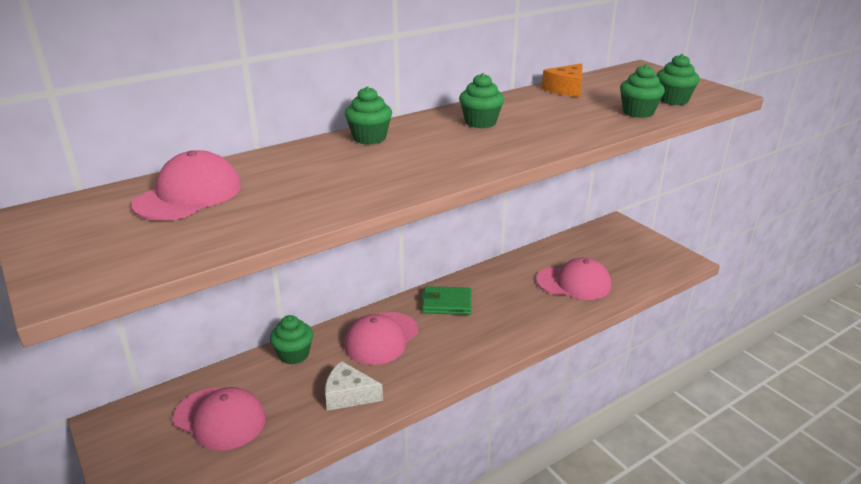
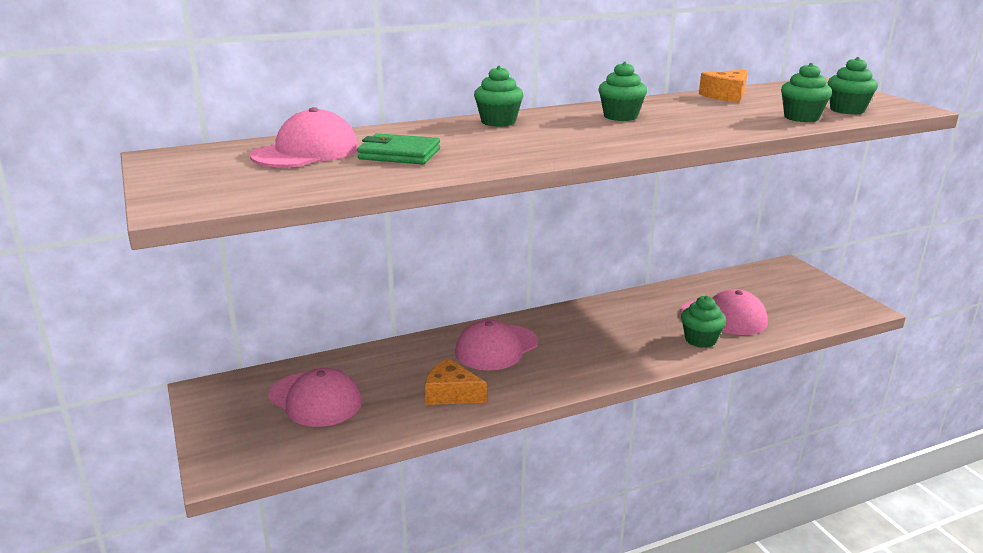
camera: 10 degrees right, 5 degrees down
(294, 354) = (401, 353): green cupcake -> green cupcake (700, 340)
(348, 395) = (451, 394): white cheese -> orange cheese
(447, 303) = (574, 323): green wallet -> green wallet (399, 154)

